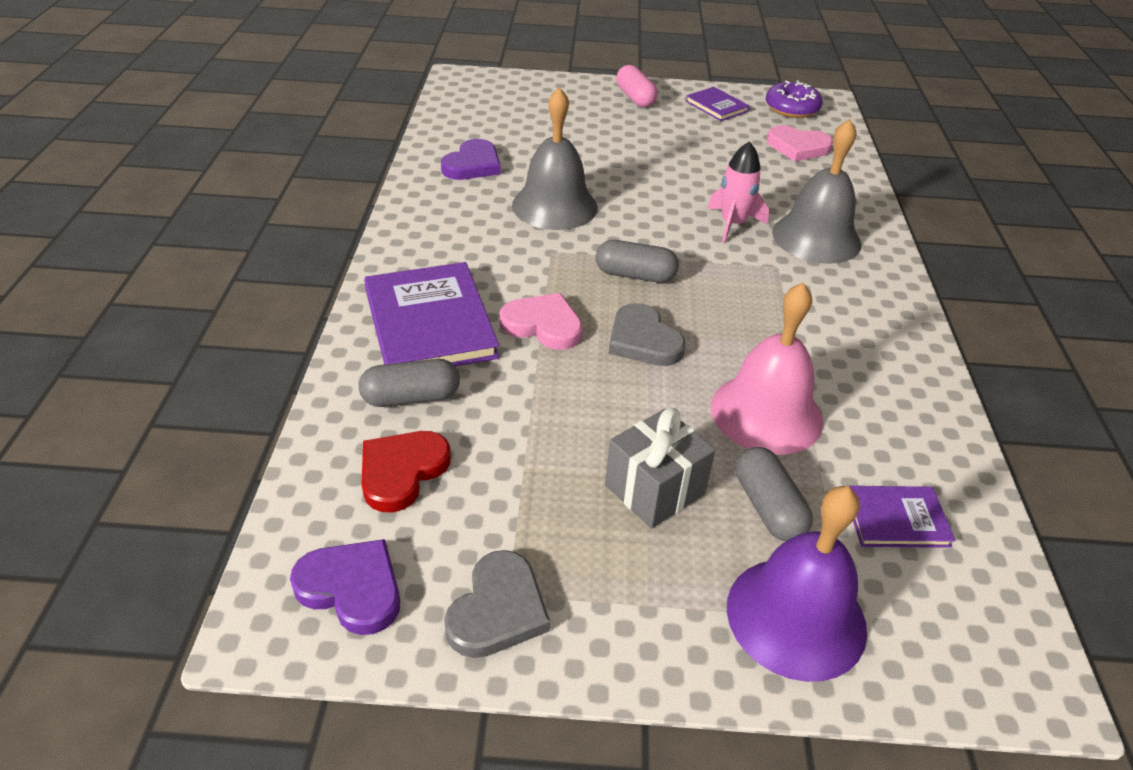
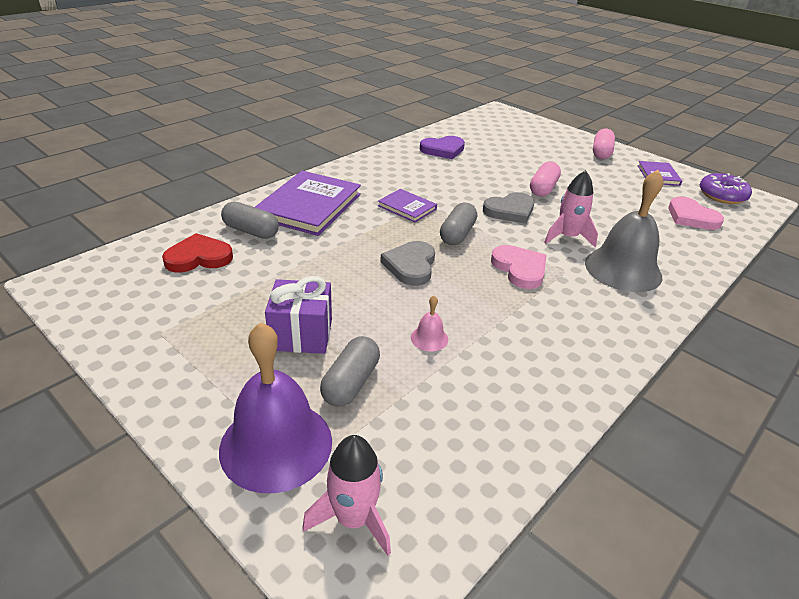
camera: 40 degrees right, 5 degrees down
(352, 588) = (107, 289): purple heart -> none
(498, 610) = (145, 336): grey heart -> grey heart (510, 211)
(543, 325) = (365, 233): pink heart -> pink heart (519, 269)
(554, 206) = (461, 184): grey bell -> none
(635, 275) = (457, 234): grey capsule -> grey capsule turned 60 degrees clockwise
(640, 173) = (543, 189): none -> pink capsule
(655, 489) = (301, 335): grey gift -> purple gift
(766, 413) = (429, 338): pink bell -> pink bell, size x0.42
(896, 519) = (424, 442): purple book -> purple book (407, 207)
(939, 629) = (353, 519): none -> pink rocket

